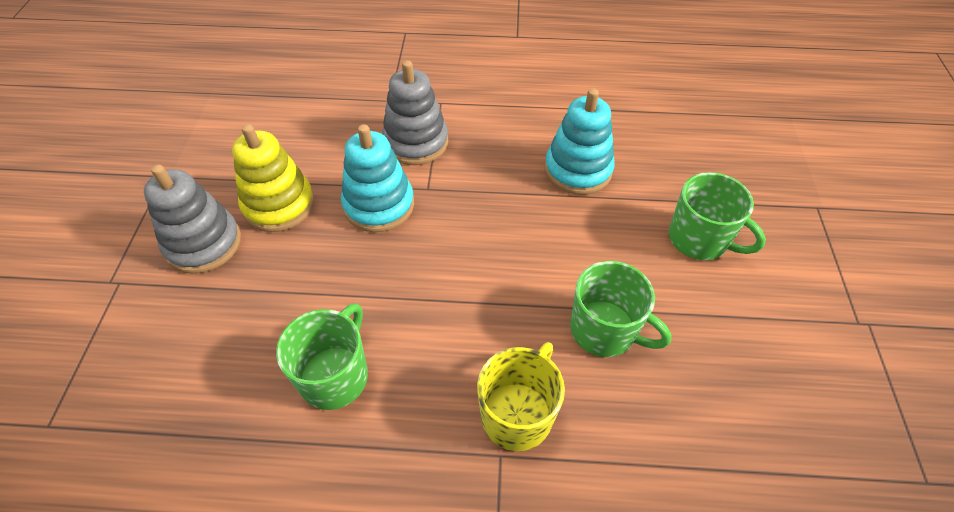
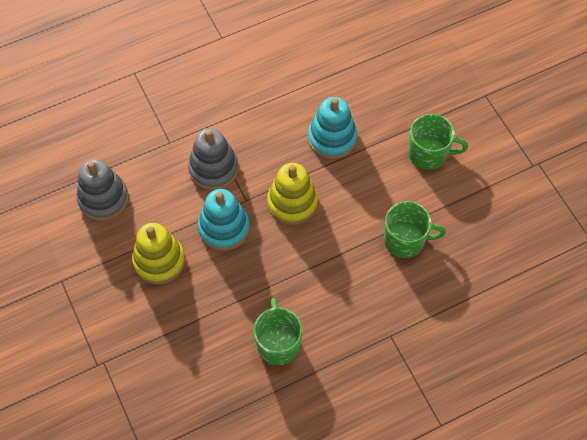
camera: 30 degrees left, 10 degrees up
(203, 243) = (133, 311): grey stacking toy -> grey stacking toy (103, 199)
(481, 215) = (292, 202): none -> yellow stacking toy
(517, 414) = (386, 311): yellow mug -> none

